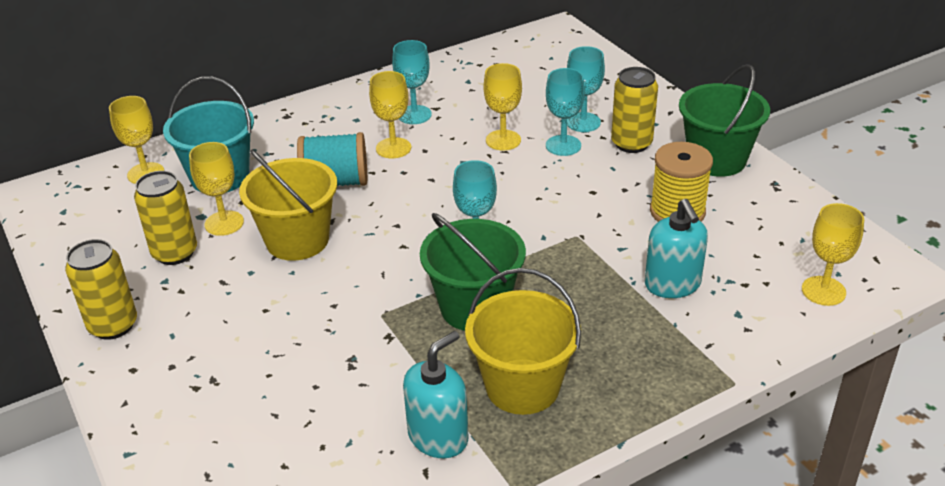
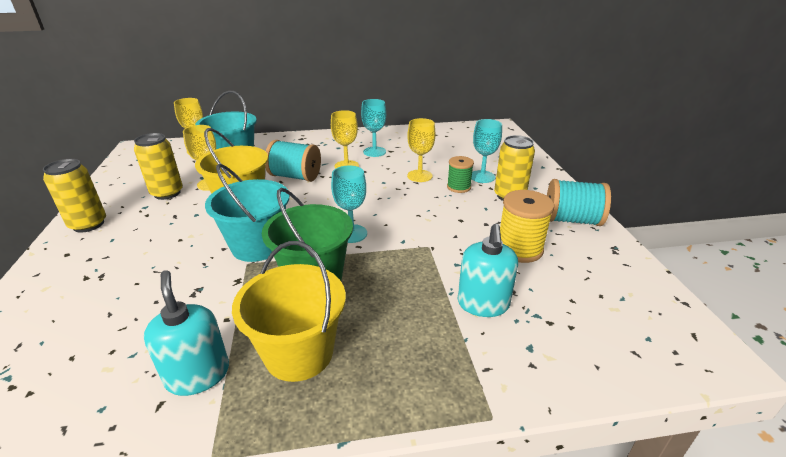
camera: 20 degrees right, 5 degrees down
(374, 290) = (257, 246): none -> turquoise bucket
(438, 436) = (198, 375): turquoise soap dispenser -> turquoise soap dispenser turned 90 degrees counterclockwise
(563, 145) = (458, 187): turquoise goblet -> green spool
(716, 159) = (571, 220): green bucket -> turquoise spool
(823, 291) = (626, 351): yellow goblet -> none

